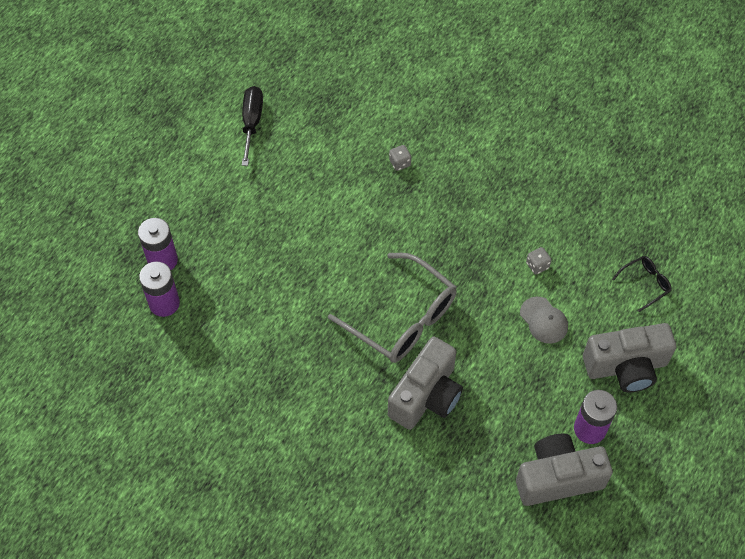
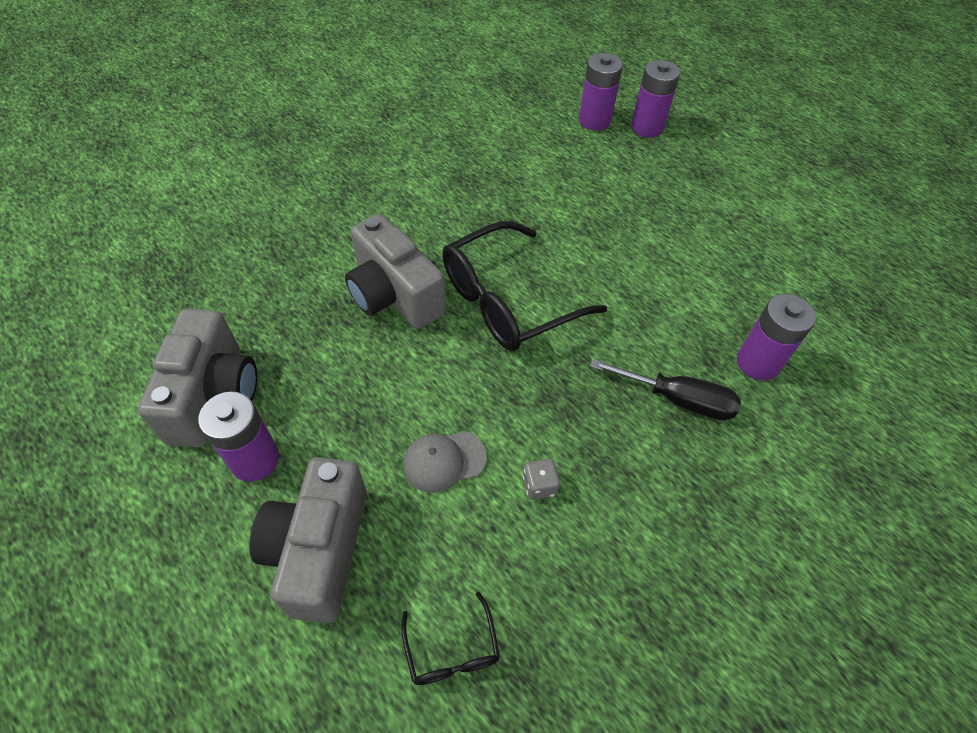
camera: 105 degrees right, 5 degrees down
(252, 123) = (835, 228): black screwdriver -> black screwdriver (678, 399)
(400, 163) = (757, 363): grey dice -> purple battery
(402, 318) = (507, 301): grey glasses -> black glasses

